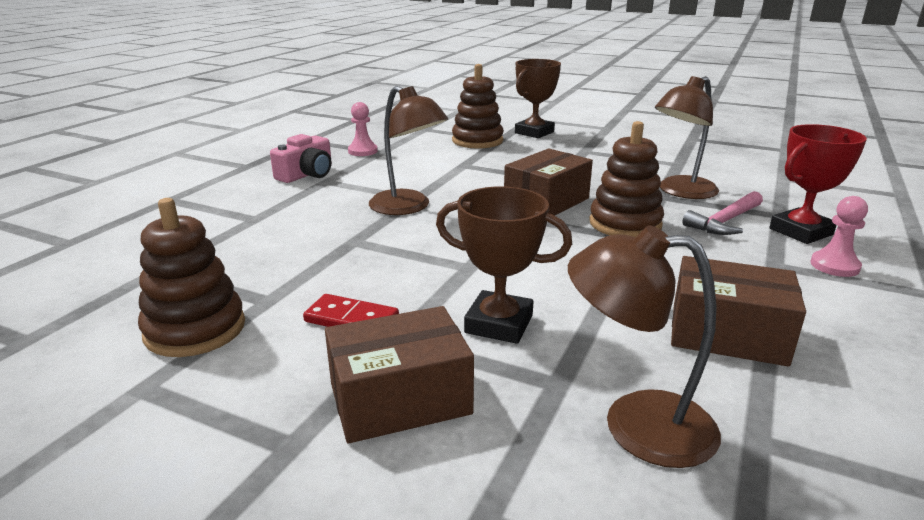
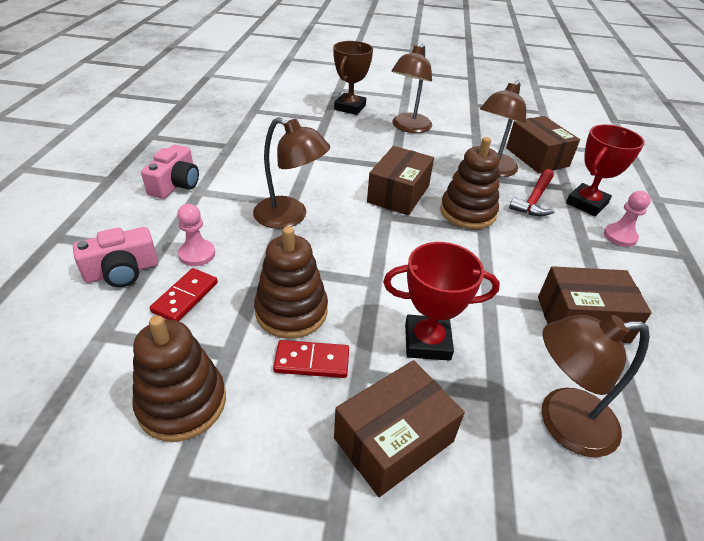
camera: 20 degrees left, 15 degrees up
(210, 229) = (122, 271): none -> pink camera
(256, 254) = (185, 297): none -> red domino
(363, 151) = (212, 147): pink pawn -> pink pawn (197, 254)
(477, 141) = (307, 123): brown stacking toy -> brown stacking toy (291, 311)
(499, 324) = (427, 342): brown trophy -> red trophy
(595, 151) = (408, 127): none -> brown lamp
(725, 221) = (534, 199): pink hammer -> red hammer
(752, 186) = (536, 157): none -> brown box

